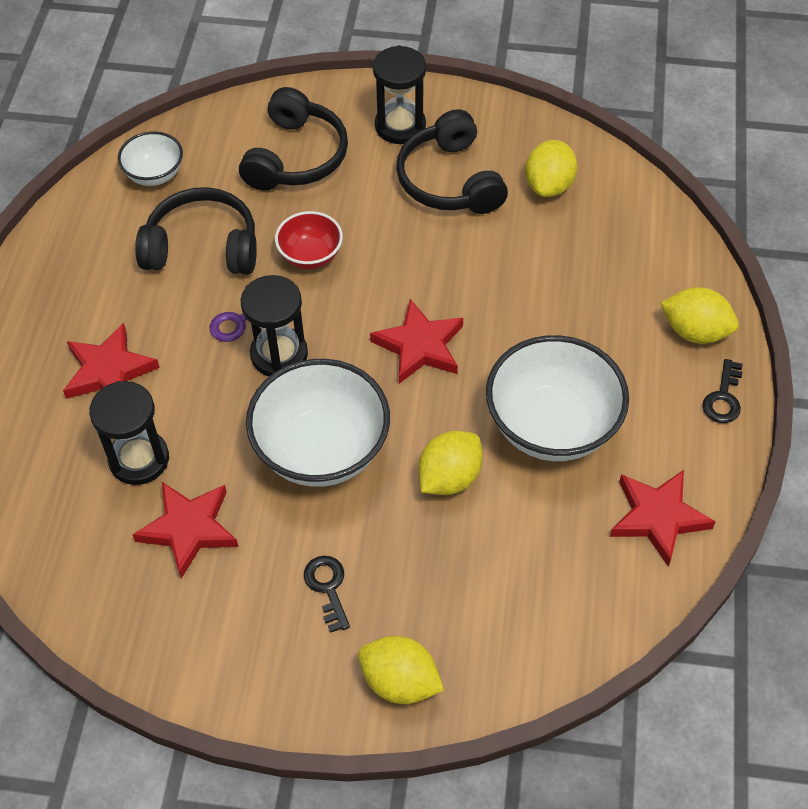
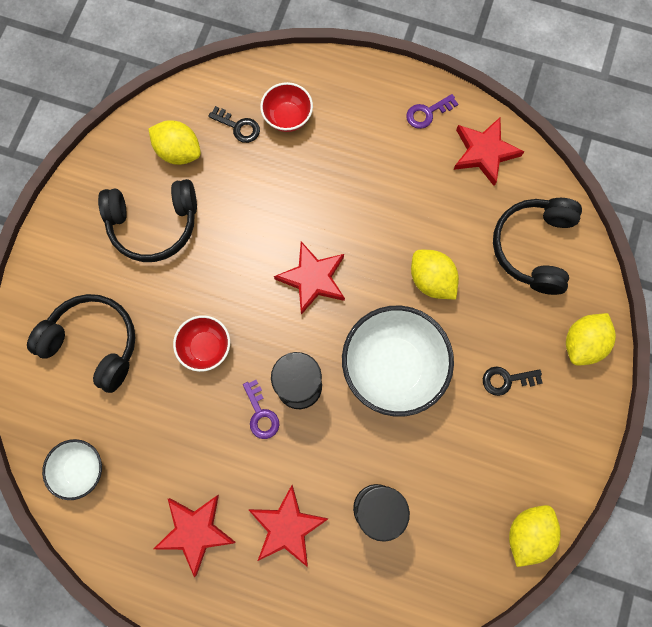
camera: 80 degrees left, 20 degrees up
(189, 529) = (444, 475): red star -> red star (195, 531)
(202, 247) = (175, 435): black headphones -> black headphones (533, 247)
(400, 126) = (83, 252): black hourglass -> none
(552, 426) = (401, 202): white bowl -> none
(632, 283) = (287, 117): none -> red bowl
(694, 438) = (427, 113): none -> purple key
(695, 331) = (339, 88): yellow lemon -> yellow lemon (527, 533)
(723, 397) = (398, 86): black key -> black key (238, 127)

